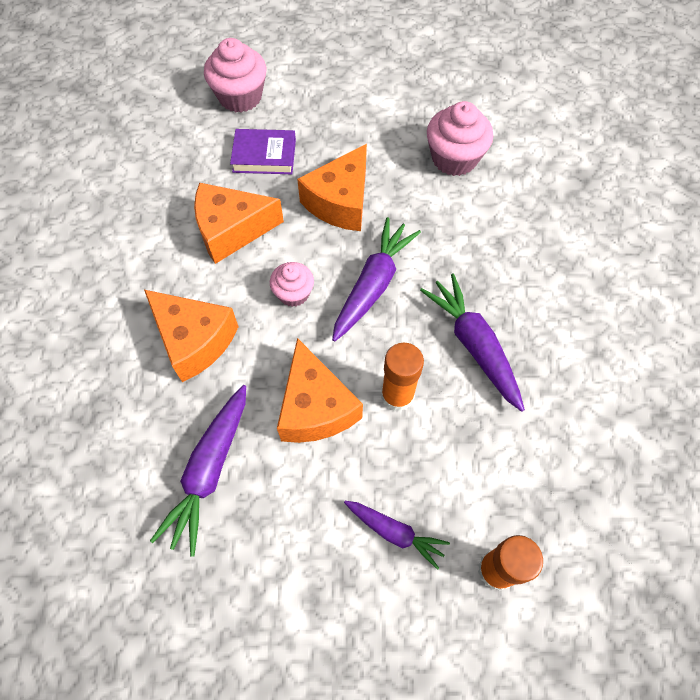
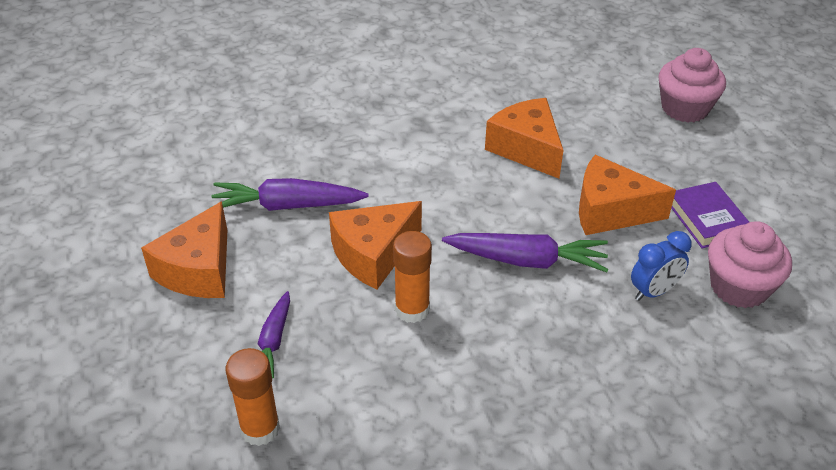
camera: 70 degrees right, 20 degrees down
(194, 340) = (401, 161): orange cheese -> orange cheese (198, 270)
(264, 156) = (626, 144): purple book -> purple book (707, 219)
(293, 293) = (483, 207): pink cupcake -> none
(440, 212) = (653, 291): none -> blue clock
(474, 345) = (501, 358): purple carrot -> none

